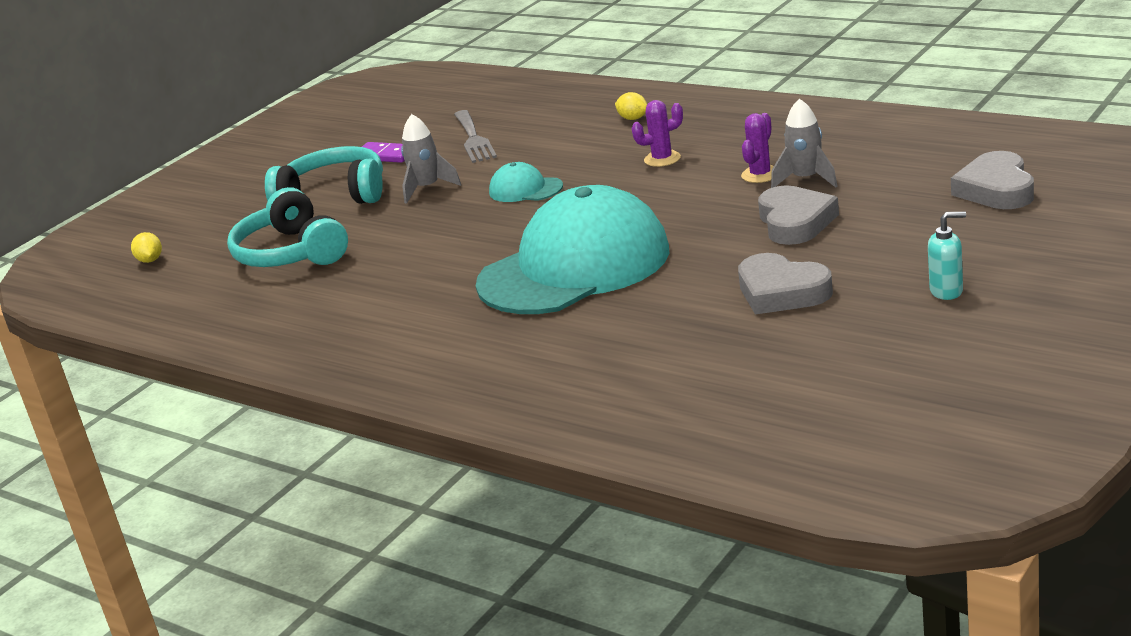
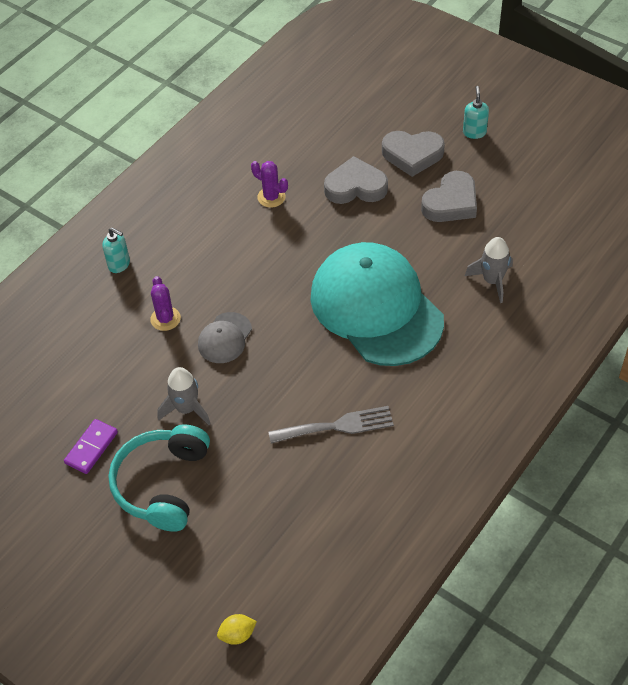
camera: 90 degrees left, 25 degrees up
(291, 253) = (273, 507): turquoise headphones -> none
(474, 139) = (94, 377): grey fork -> grey fork (337, 426)
(525, 189) = (225, 338): turquoise cap -> grey cap
(633, 118) = (119, 264): yellow lemon -> turquoise soap dispenser
(662, 159) = (212, 250): purple cactus -> purple cactus (165, 319)
(806, 179) = (291, 175): grey rocket -> grey rocket (492, 281)
(996, 189) = (350, 92): grey heart -> grey heart (412, 155)

